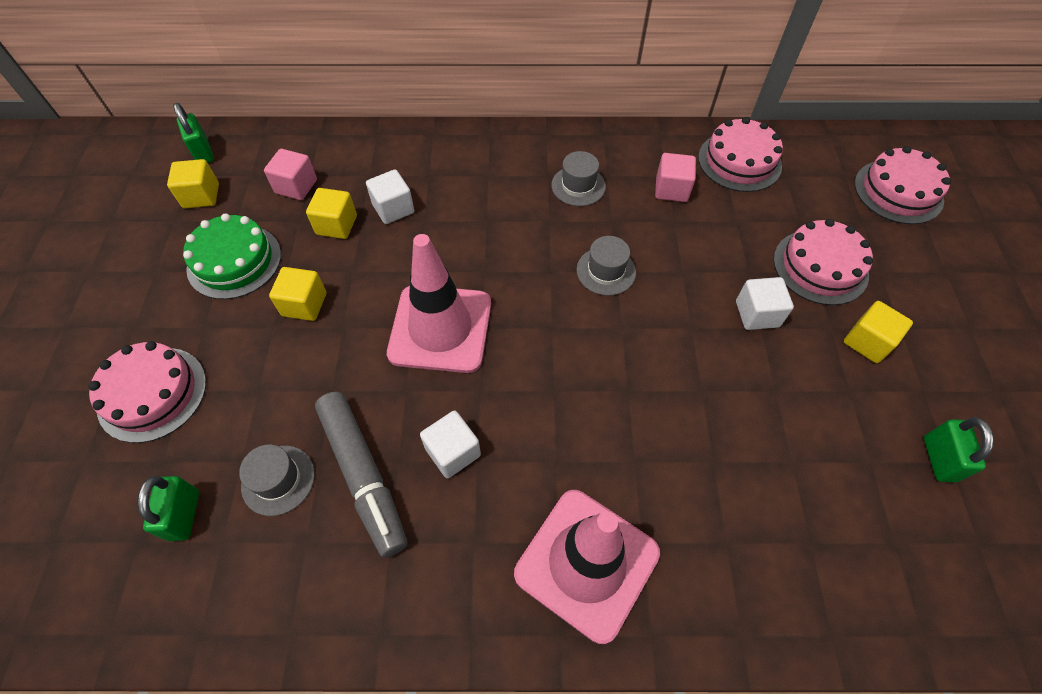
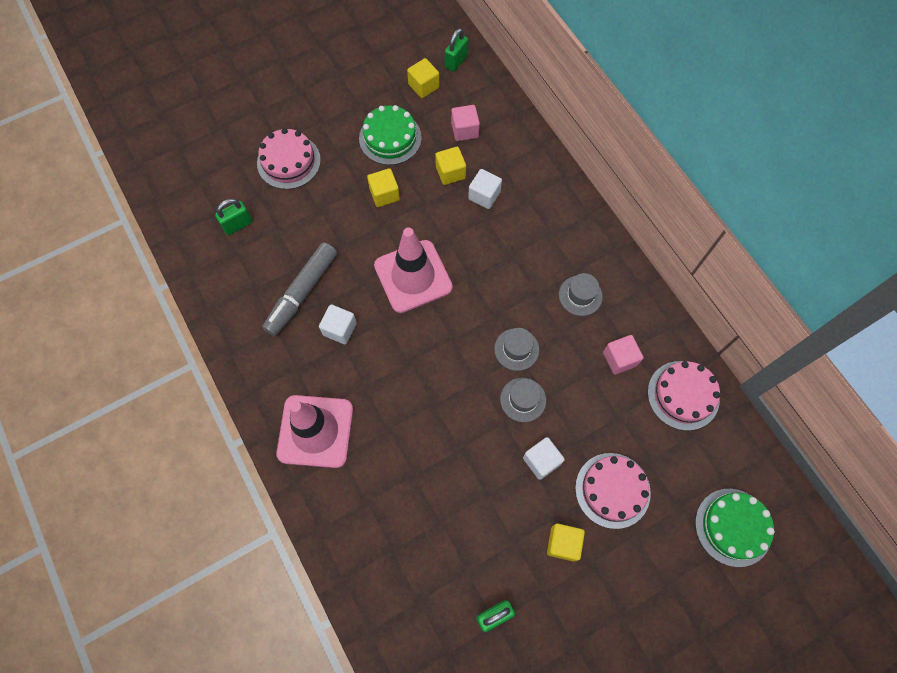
camera: 60 degrees right, 10 degrees up
(278, 480) = (277, 254): grey hat -> grey hat (523, 399)
(898, 191) = (733, 527): pink cake -> green cake

